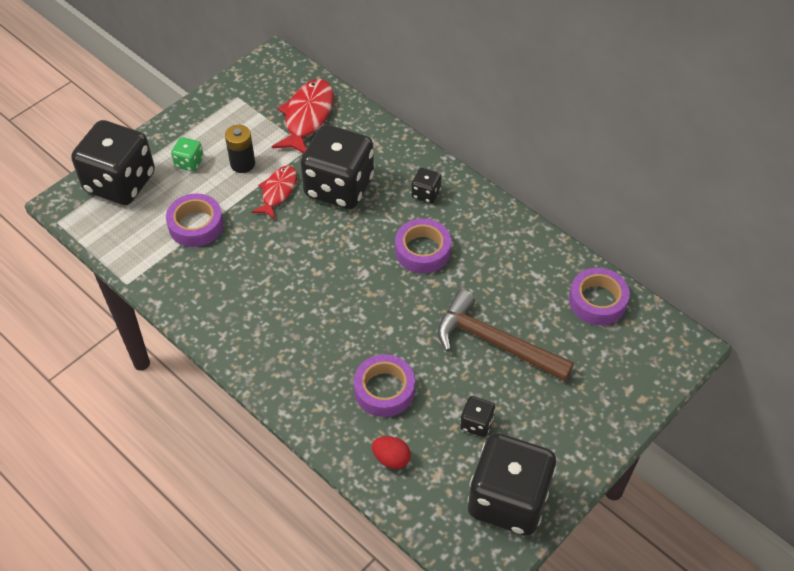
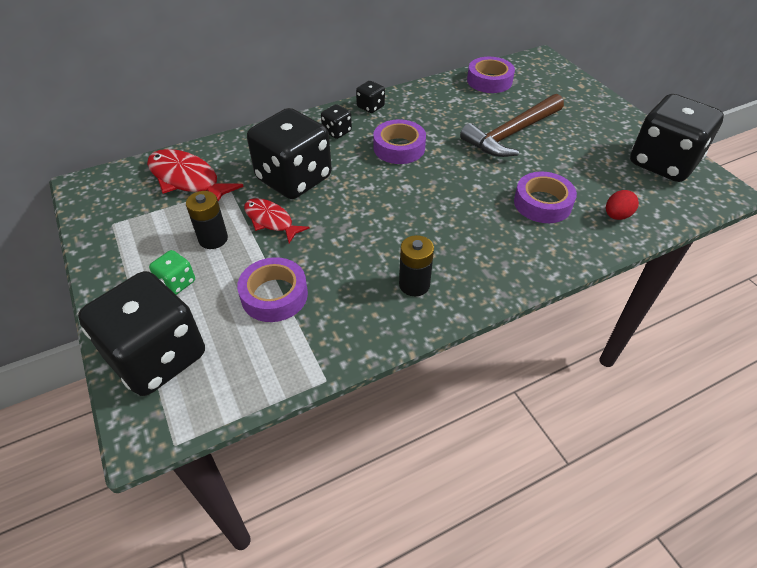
camera: 70 degrees left, 5 degrees down
(237, 312) = (414, 284): none -> black battery
(476, 423) = (588, 161): black dice -> black dice (370, 107)

